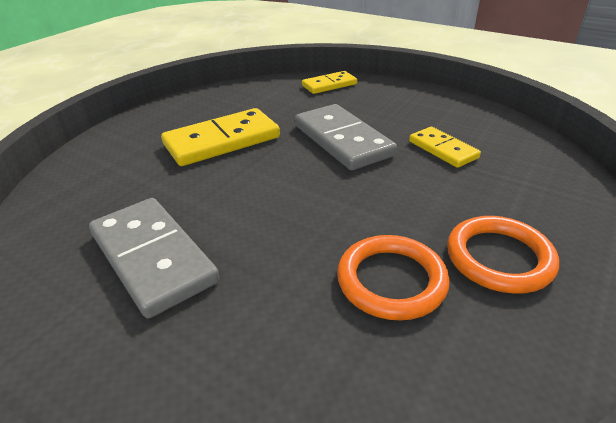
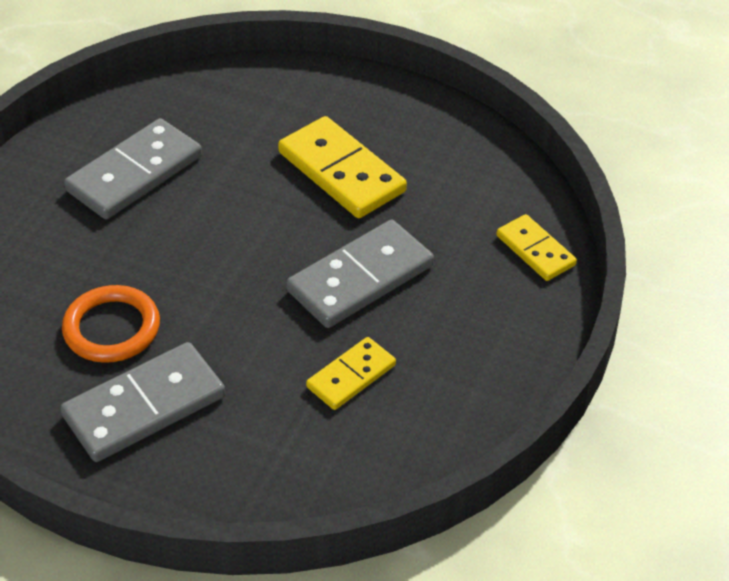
camera: 80 degrees right, 10 degrees up
(499, 258) = (144, 406): orange ring -> grey domino

